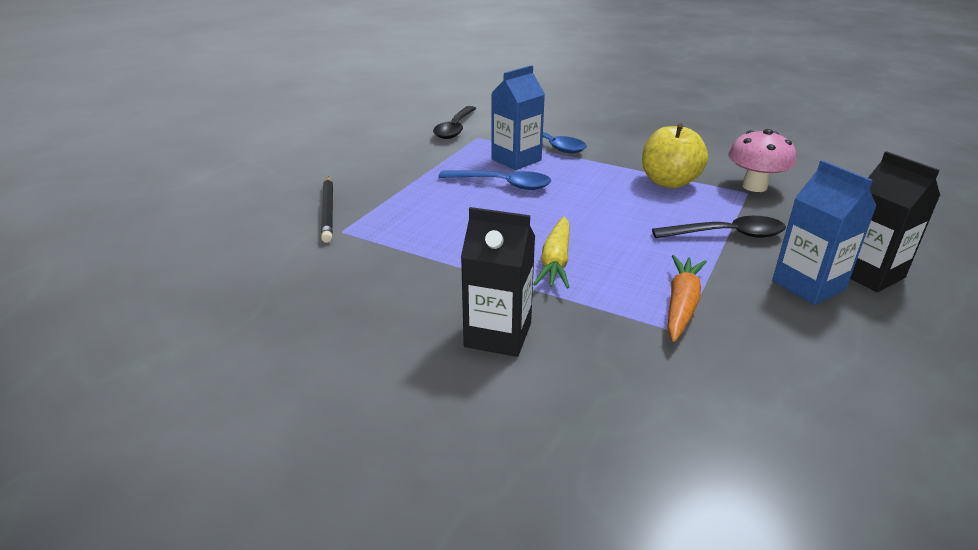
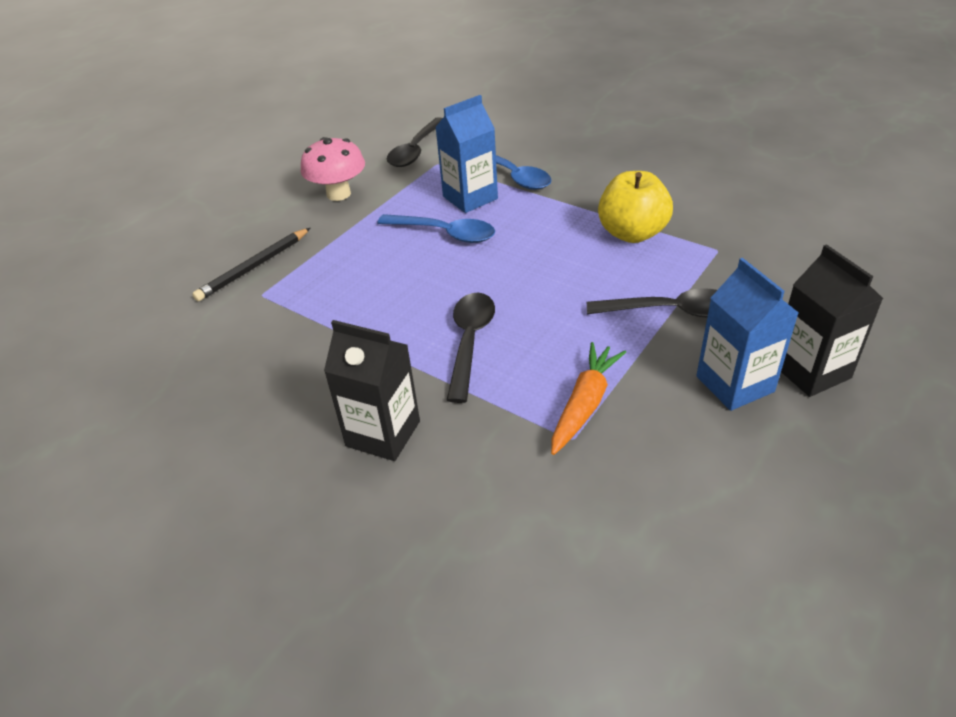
camera: 10 degrees right, 10 degrees up
(328, 211) = (254, 267): black pencil -> black pencil turned 45 degrees clockwise
(555, 261) = (470, 341): yellow carrot -> black spoon
(754, 186) = (729, 241): pink mushroom -> pink mushroom (338, 194)

